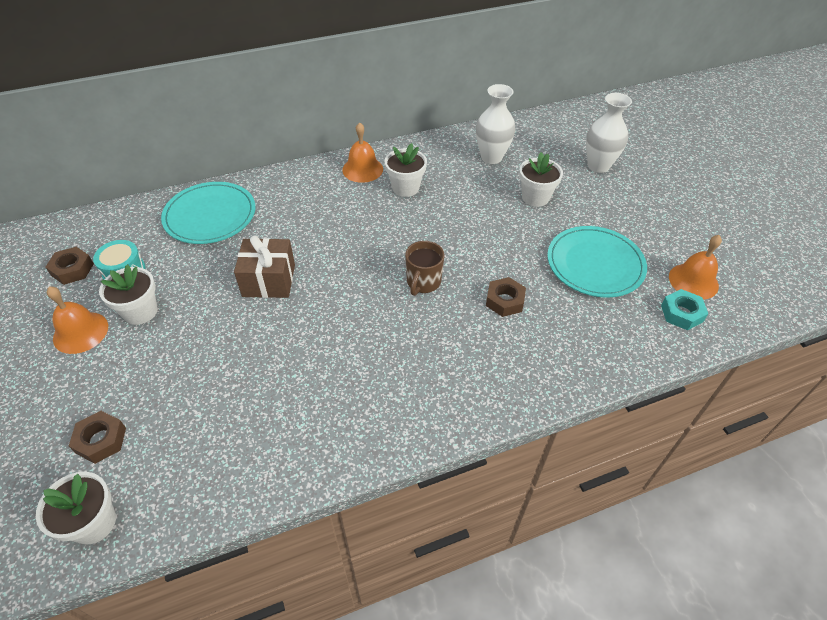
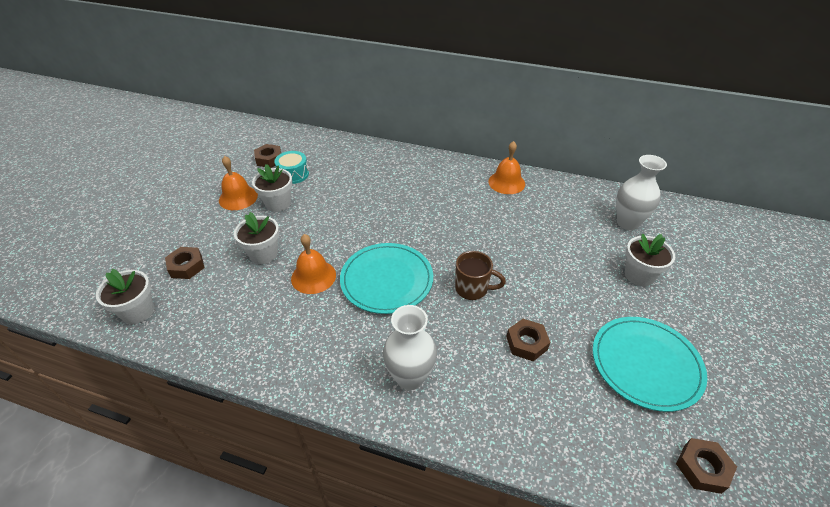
camera: 40 degrees right, 5 degrees down
(210, 215) = (373, 165): turquoise plate -> turquoise plate (387, 280)
(269, 280) = (367, 226): brown gift -> none
(405, 187) = (527, 211): white flower pot -> white flower pot (263, 254)
(423, 282) = (472, 289): brown mug -> brown mug turned 135 degrees counterclockwise
(598, 166) = (735, 280): white vase -> white vase (410, 377)
(681, 313) = (702, 468): turquoise nut -> brown nut
(693, 281) = (748, 446): orange bell -> orange bell (313, 276)

